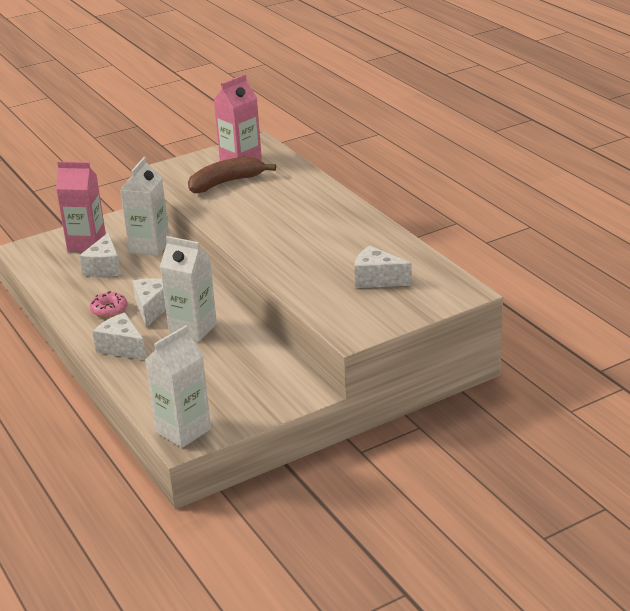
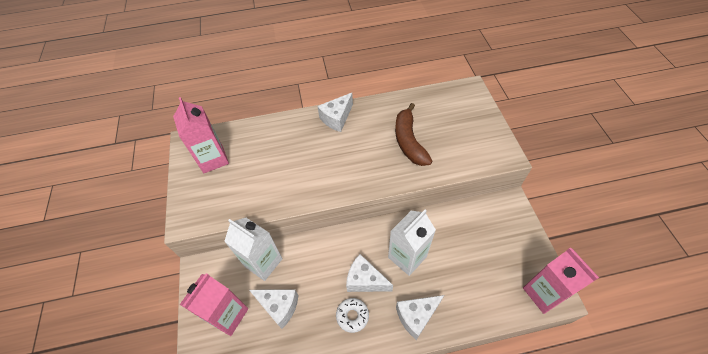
camera: 70 degrees left, 25 degrees up
(109, 310) = (352, 316): pink donut -> white donut
(183, 431) = (543, 293): white carton -> pink carton
(226, 183) = (244, 177): brown banana -> brown banana (409, 141)
(377, 279) = (439, 125): white cheese -> white cheese (337, 118)

